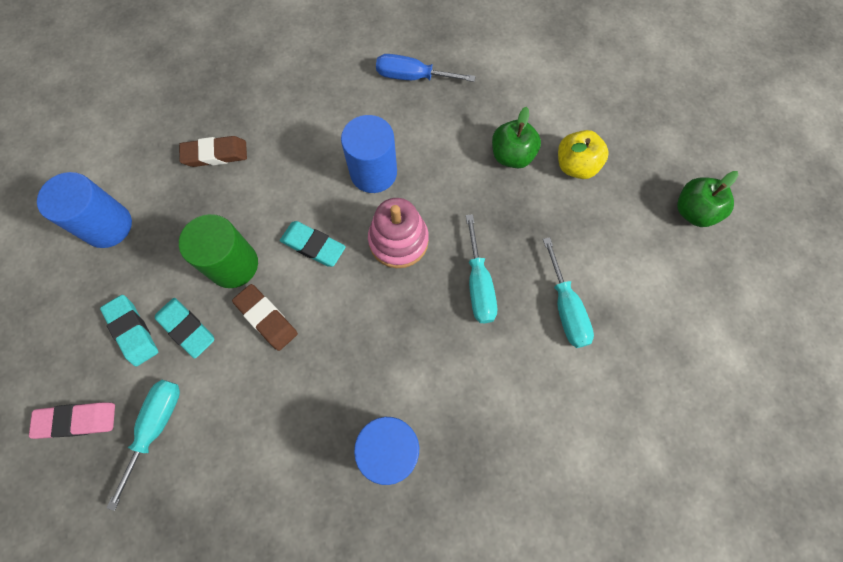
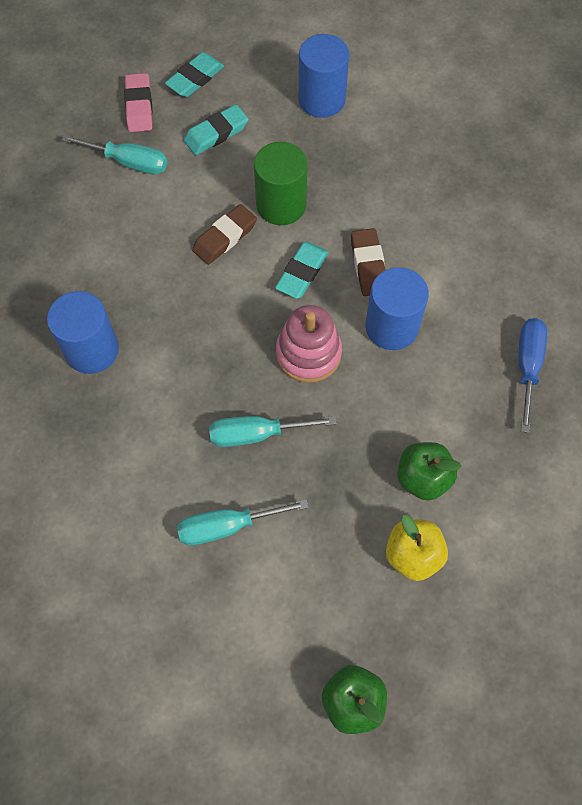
camera: 90 degrees right, 5 degrees down
(187, 328) = (217, 174): turquoise eraser -> turquoise eraser (195, 78)
(215, 154) = (405, 177): brown eraser -> brown eraser (368, 265)

